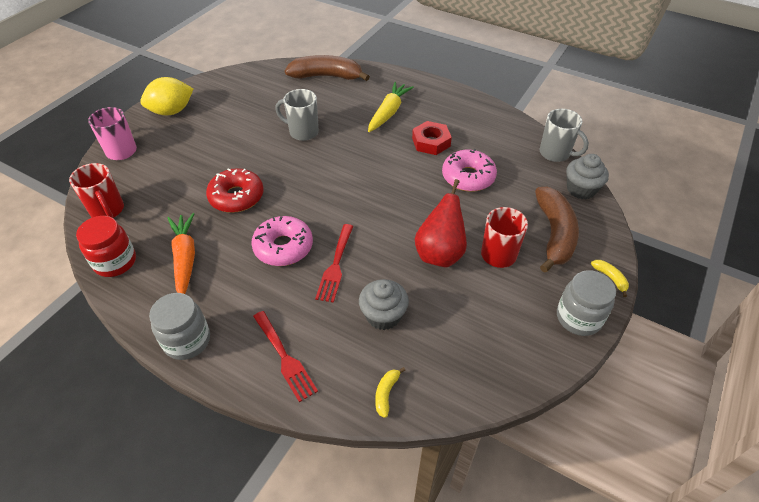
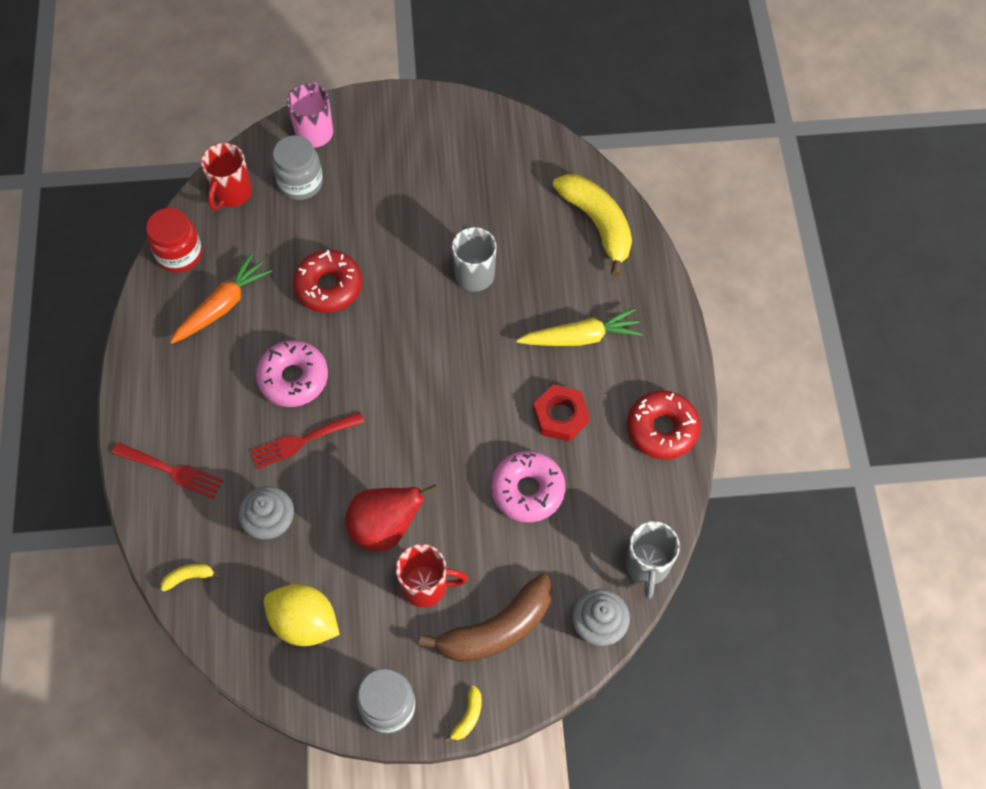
camera: 55 degrees right, 15 degrees up
(172, 111) = (408, 123): yellow lemon -> yellow lemon (304, 623)
(187, 341) = (139, 381): grey jar -> grey jar (300, 183)
(285, 358) = (172, 471): red fork -> red fork turned 90 degrees counterclockwise
(326, 76) = (597, 224): brown banana -> yellow banana
(474, 111) = (662, 429): none -> red donut

